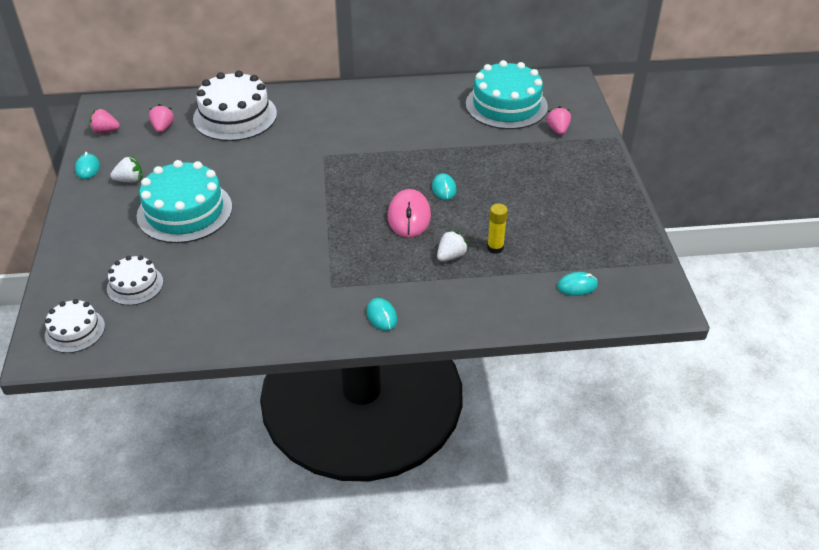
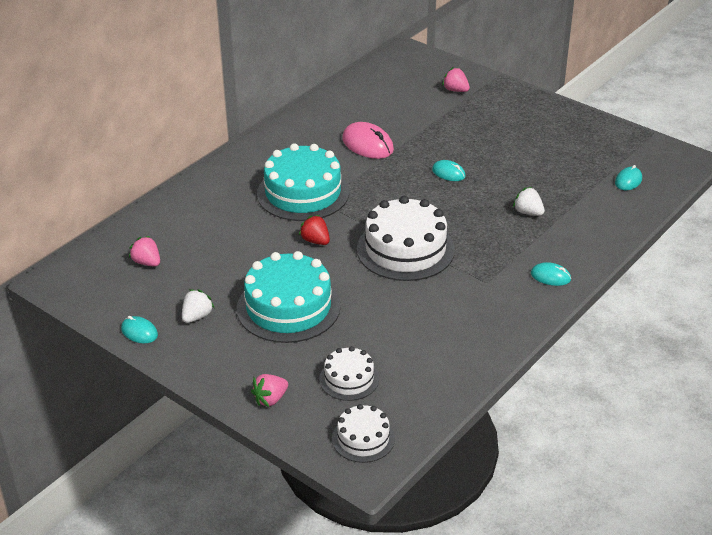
camera: 45 degrees left, 5 degrees down
(105, 131) = (97, 296): pink strawberry -> pink strawberry (270, 399)
(235, 116) = (195, 217): white cake -> white cake (405, 249)
(275, 178) = (315, 241): none -> red strawberry
(409, 216) = (458, 205): pink mouse -> pink mouse (367, 144)
(451, 256) = (528, 212): white strawberry -> white strawberry turned 45 degrees counterclockwise
(495, 248) = (545, 189): yellow glue stick -> none
(506, 105) = (392, 92): turquoise cake -> turquoise cake (303, 193)

